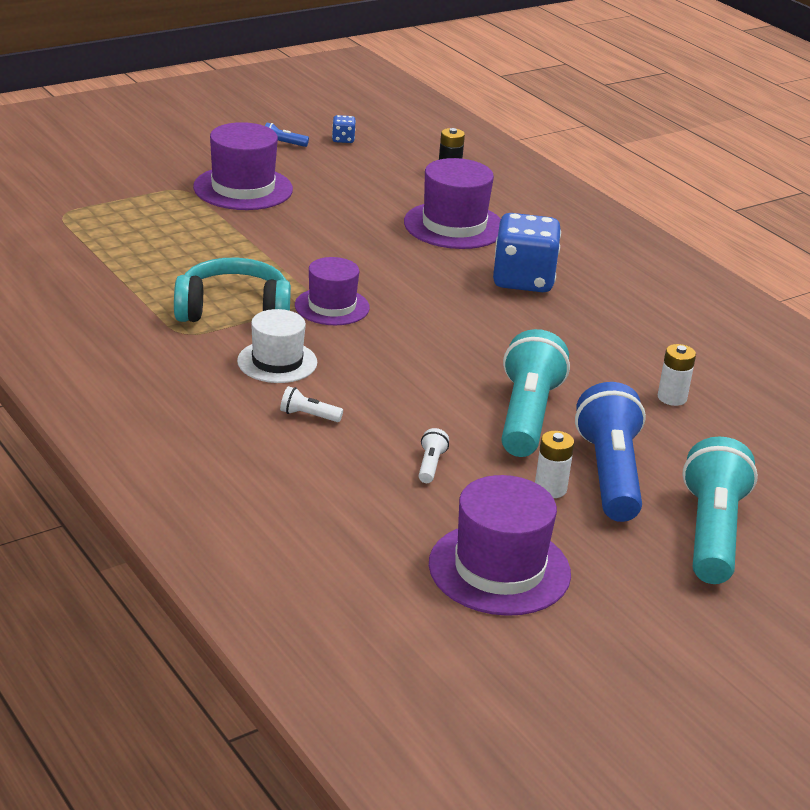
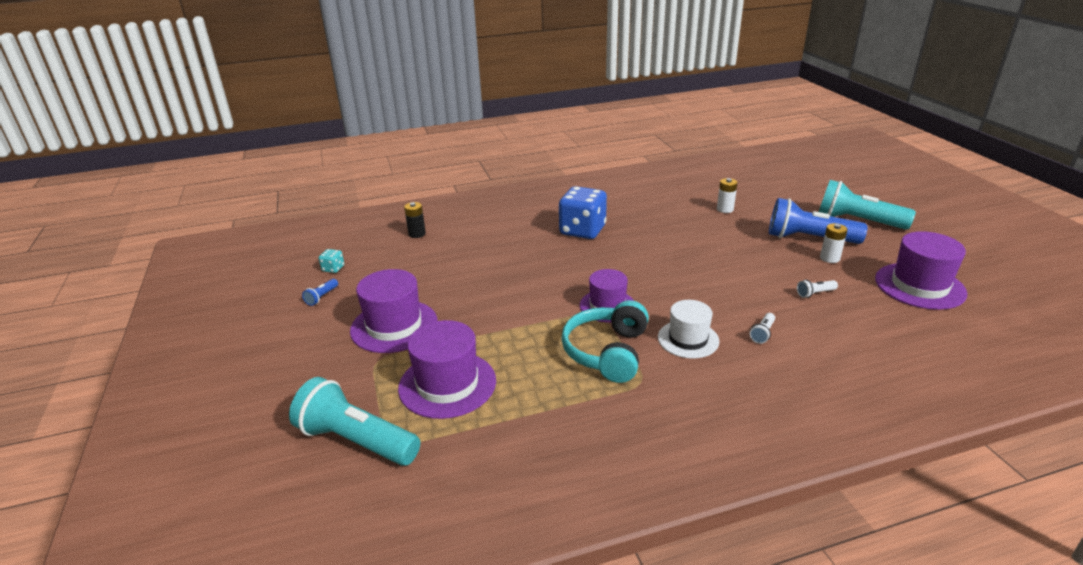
camera: 70 degrees left, 0 degrees up
(343, 139) = (333, 268): blue dice -> turquoise dice
(430, 465) = (815, 293): white flashlight -> white flashlight turned 45 degrees counterclockwise
(454, 225) = (499, 243): purple hat -> purple hat (447, 384)
(527, 416) = (751, 253): turquoise flashlight -> turquoise flashlight (356, 441)

